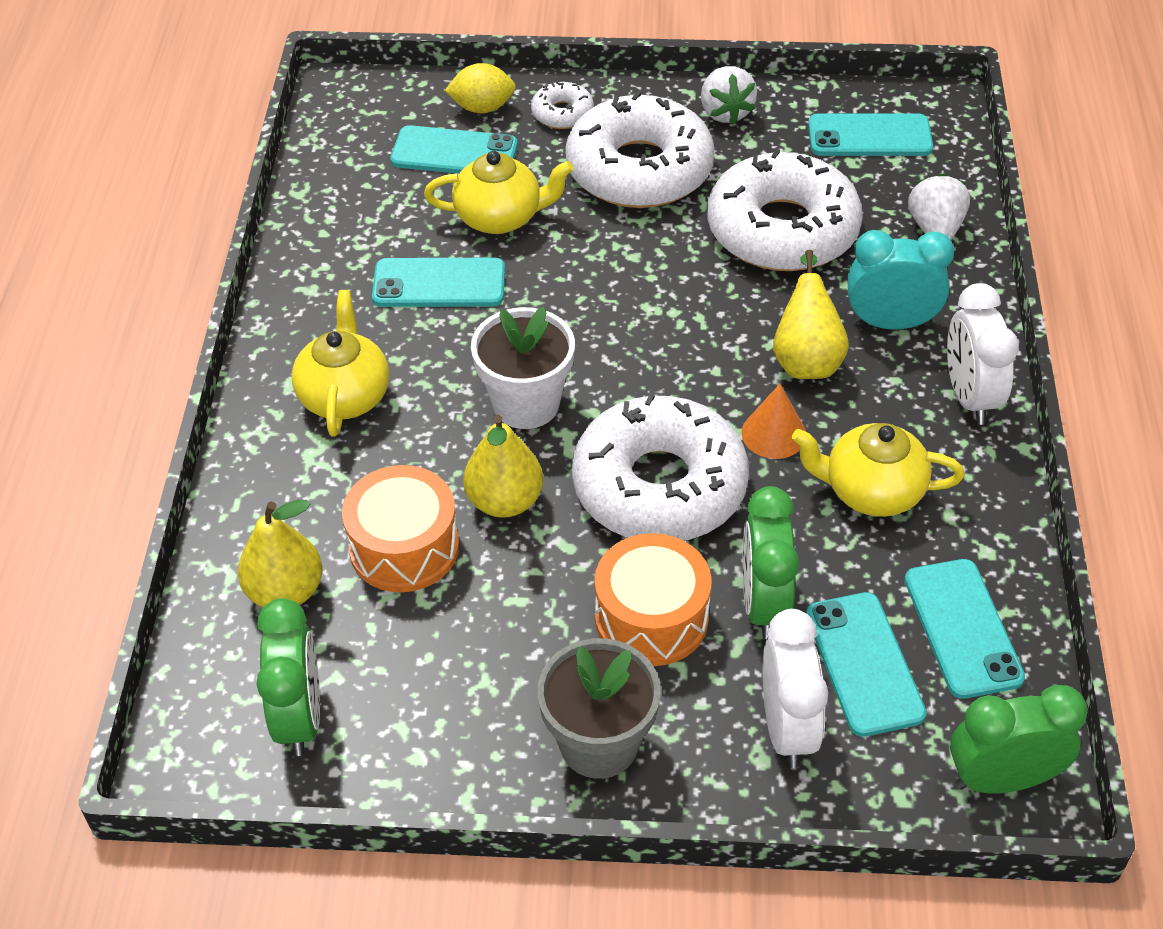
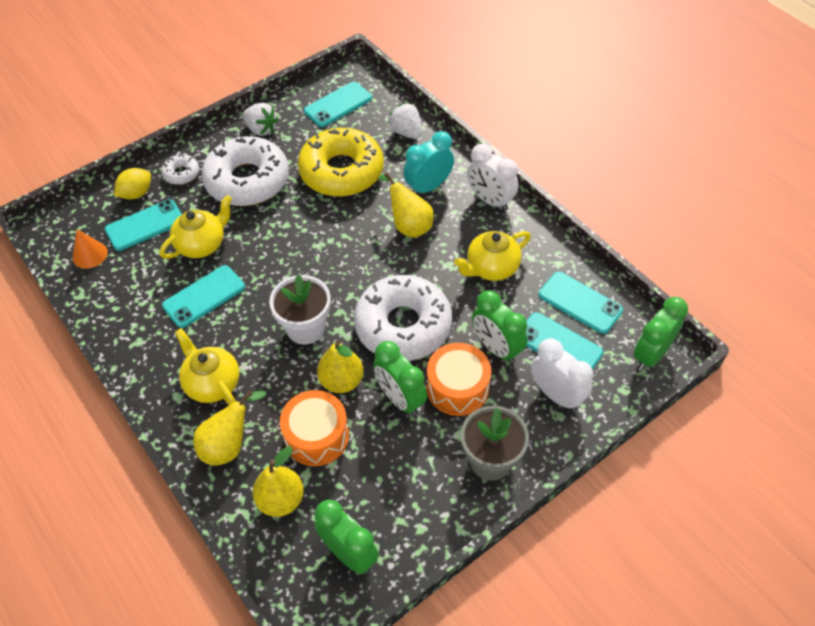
camera: 40 degrees left, 5 degrees up
(291, 483) = (229, 445): none -> yellow pear
(558, 576) = (400, 398): none -> green clock
(774, 433) = (428, 269): orange cone -> orange cone (90, 254)
(782, 230) = (341, 171): white donut -> yellow donut

